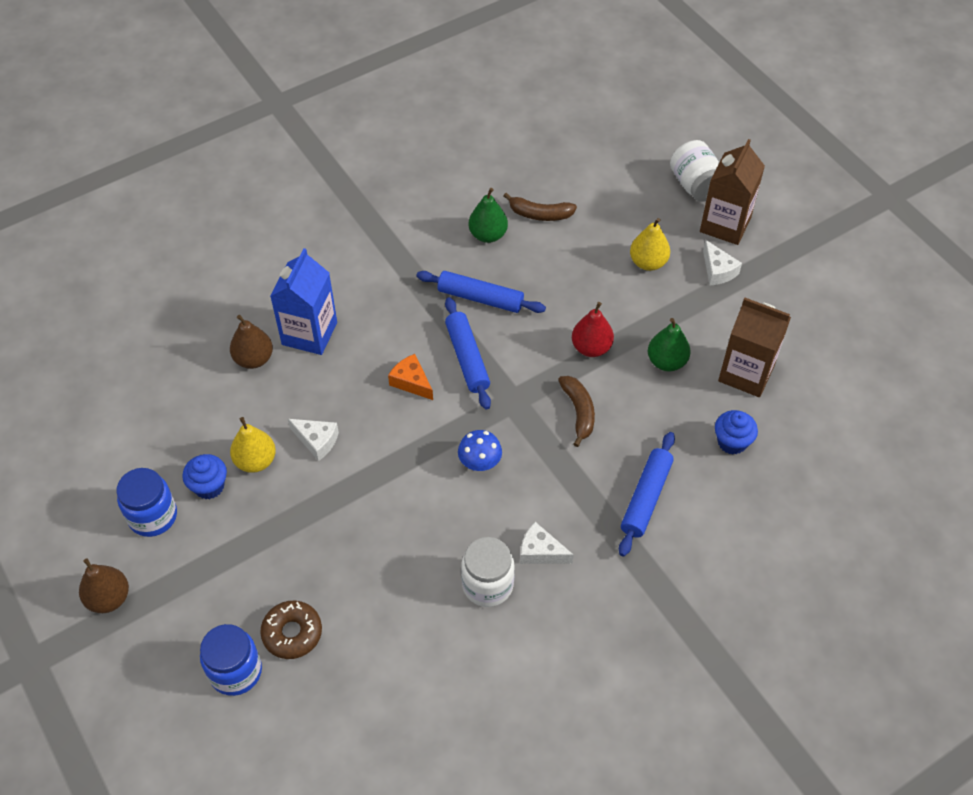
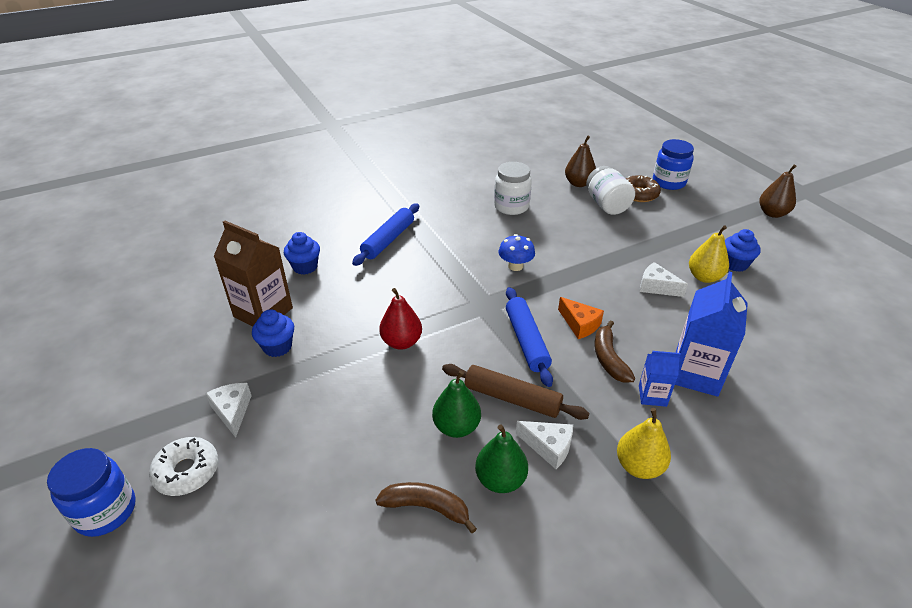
camera: 175 degrees left, 15 degrees down
(153, 516) = (769, 250): blue jar -> blue jar (106, 511)
(254, 359) = (744, 353): brown pear -> brown pear (578, 183)
(356, 309) = (652, 395): none -> blue carton
(480, 298) = (512, 398): blue rolling pin -> brown rolling pin
(540, 551) = (473, 219): white cheese -> white cheese (548, 447)
(578, 412) = (426, 293): brown banana -> brown banana (609, 359)
(648, 262) = (308, 427): yellow pear -> yellow pear (639, 466)
(666, 362) = (332, 326): green pear -> green pear (456, 427)
(695, 185) = (189, 541): white jar -> white jar (607, 205)
(710, 334) = (277, 347): none -> blue cupcake
(725, 225) = (187, 471): brown carton -> white donut

